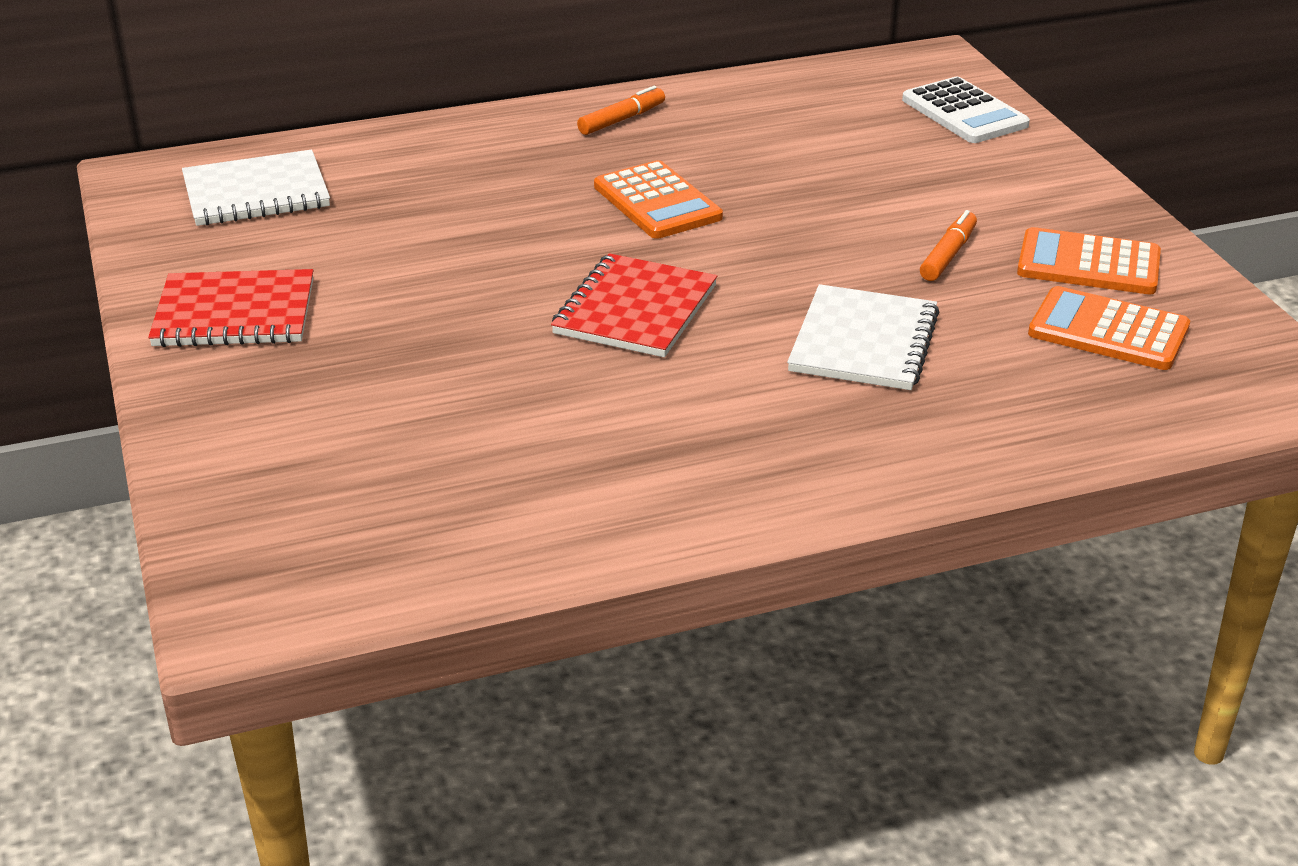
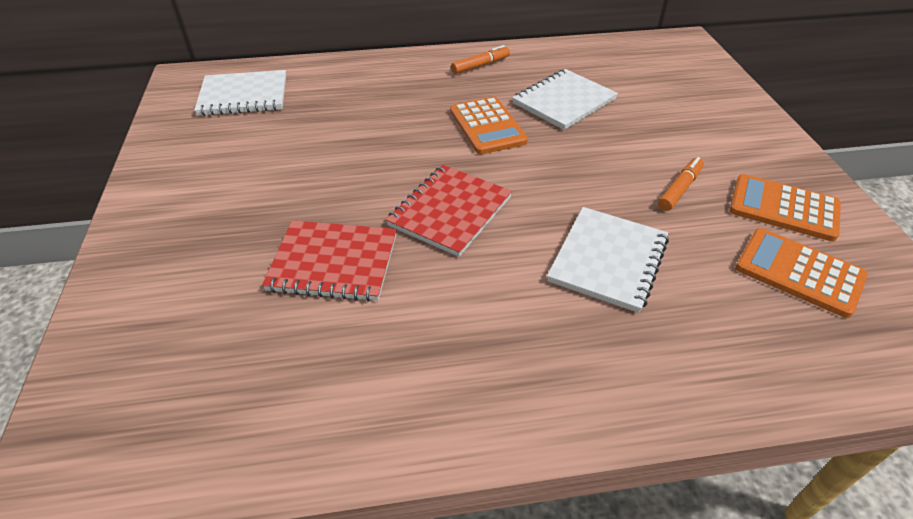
camera: 10 degrees right, 10 degrees up
(234, 313) = (188, 183): red notebook -> red notebook (333, 262)
(764, 159) = (564, 101): none -> white notebook
(964, 112) = (700, 79): white calculator -> none

